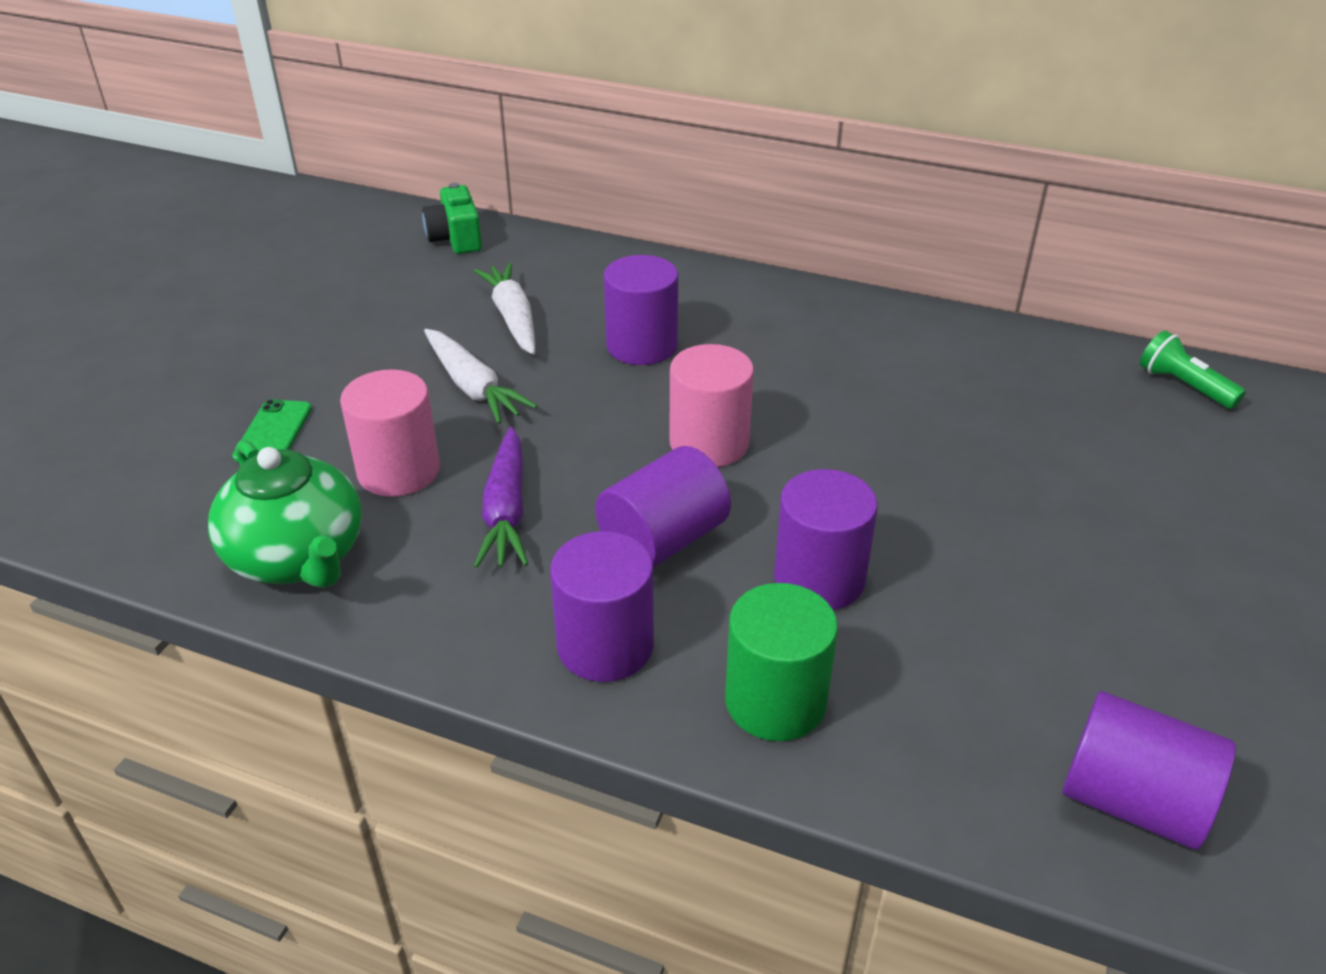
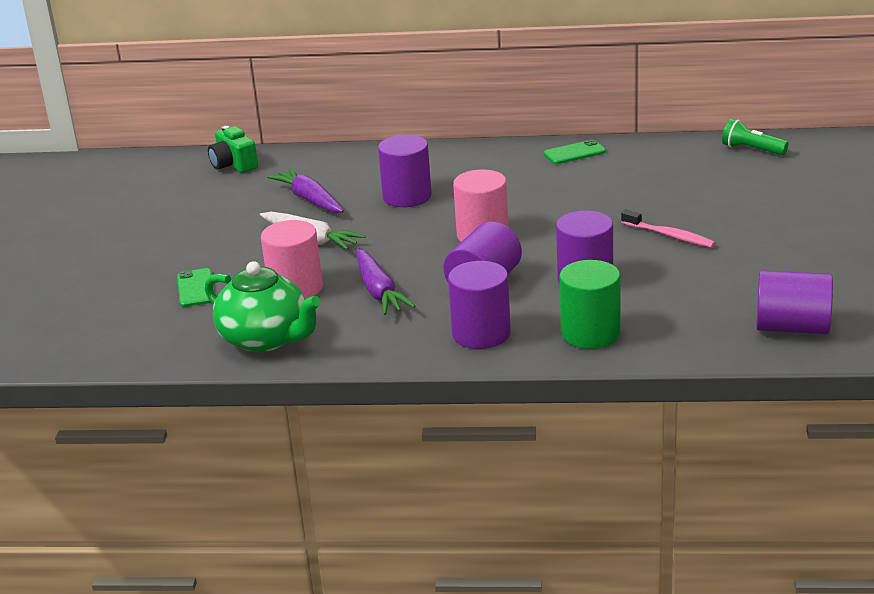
camera: 15 degrees left, 10 degrees down
(512, 318) = (309, 199): white carrot -> purple carrot
(911, 327) = (574, 153): none -> green phone
(991, 523) = (669, 236): none -> pink toothbrush

